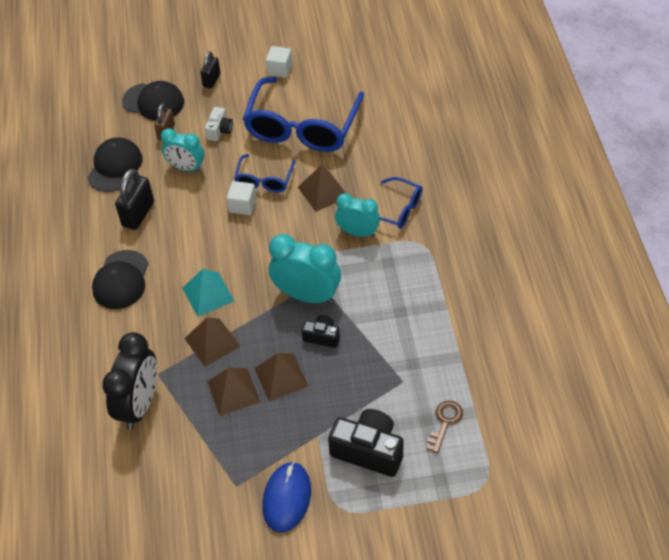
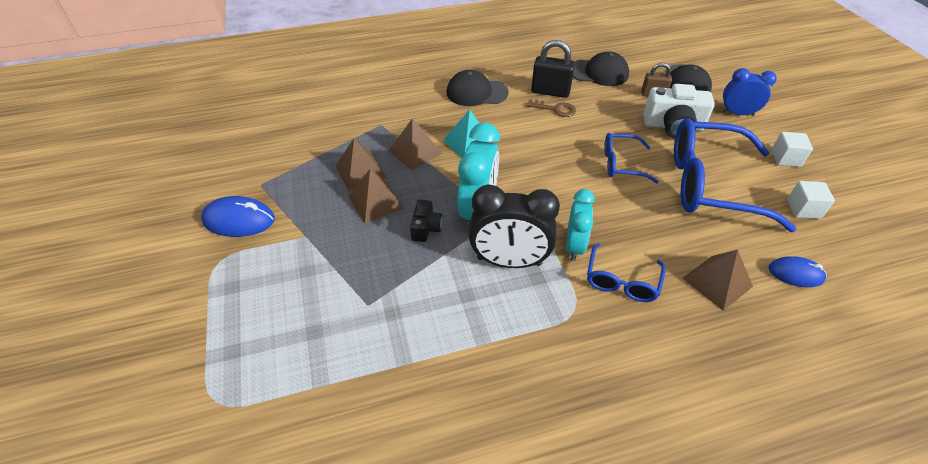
camera: 80 degrees right, 5 degrees down
(139, 405) = (350, 119): black clock -> black clock (509, 261)
(186, 168) = (615, 111): turquoise clock -> none
(212, 80) = (737, 113): black padlock -> blue clock
(219, 130) = (673, 126): white camera -> white camera, size x1.83
(242, 205) = (582, 152): white cube -> white cube (803, 209)
(323, 191) = (623, 210): brown pyramid -> brown pyramid (717, 282)
(368, 450) = (281, 279): black camera -> none
(402, 108) = (795, 274): none -> blue mouse
(445, 422) = (308, 352): brown key -> brown key (555, 109)

